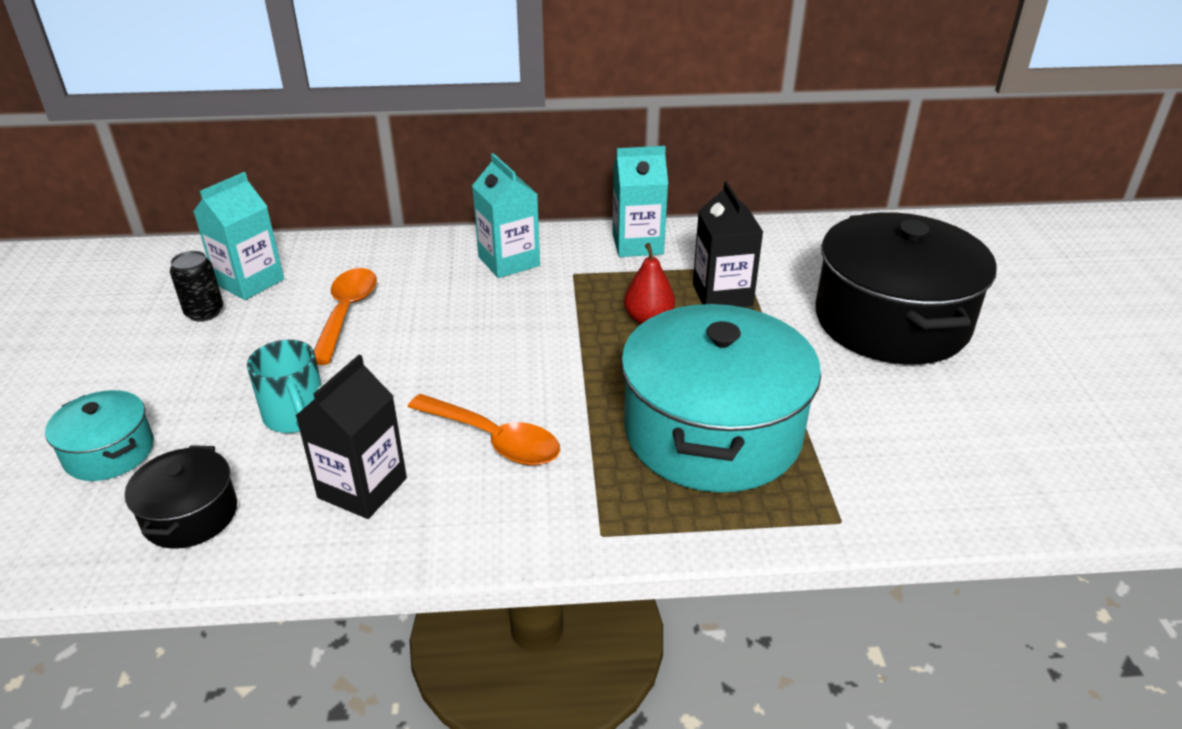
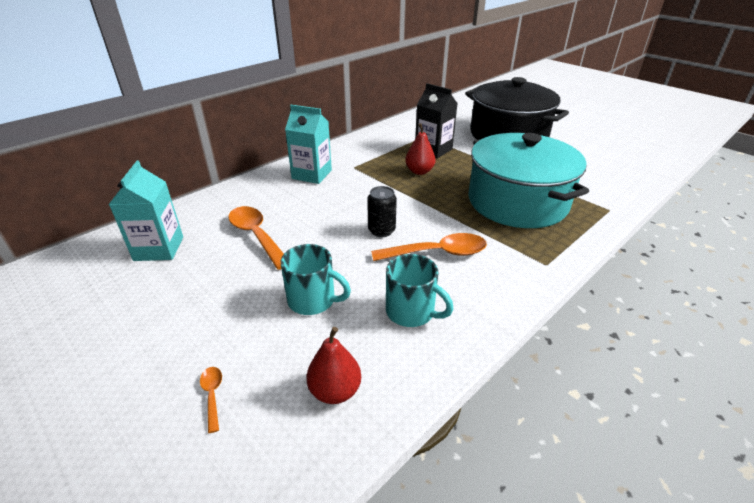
camera: 40 degrees left, 0 degrees up
(109, 452) = (212, 395): turquoise pot -> orange spoon
(190, 515) = (335, 391): black pot -> red pear
(204, 312) = (151, 279): black can -> black can (381, 230)
(362, 488) = (411, 312): black carton -> turquoise mug
(637, 244) = (363, 144): turquoise carton -> none

